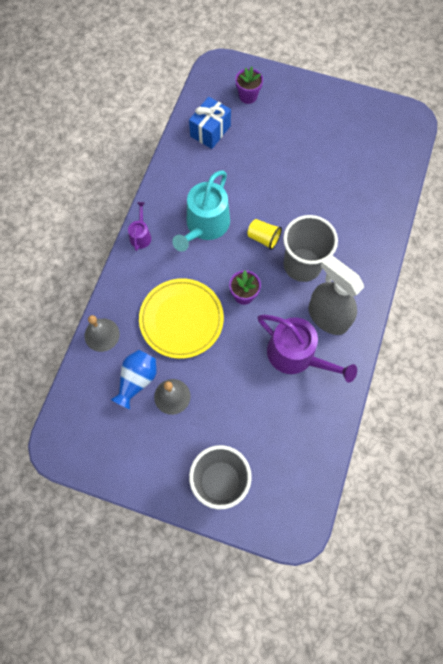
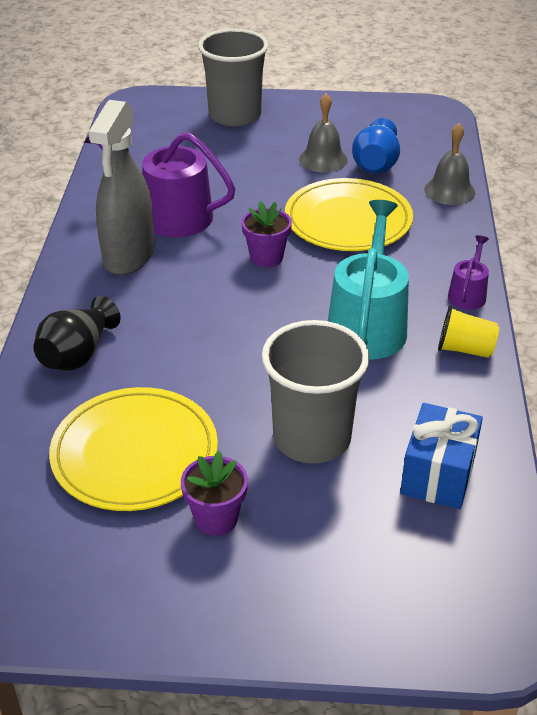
camera: 165 degrees right, 30 degrees down
(140, 235) = (468, 294): purple watering can -> purple watering can turned 150 degrees counterclockwise
(248, 96) = (389, 569): purple flower pot -> purple flower pot (216, 518)
(263, 238) = (259, 326): yellow cup -> yellow cup (465, 349)
(302, 265) = (182, 305): grey cup -> grey cup (312, 438)
(327, 317) = (129, 256): grey spray bottle -> grey spray bottle turned 75 degrees clockwise
(340, 172) = (135, 453): none -> yellow plate
(363, 240) = (77, 354): none -> black vase

